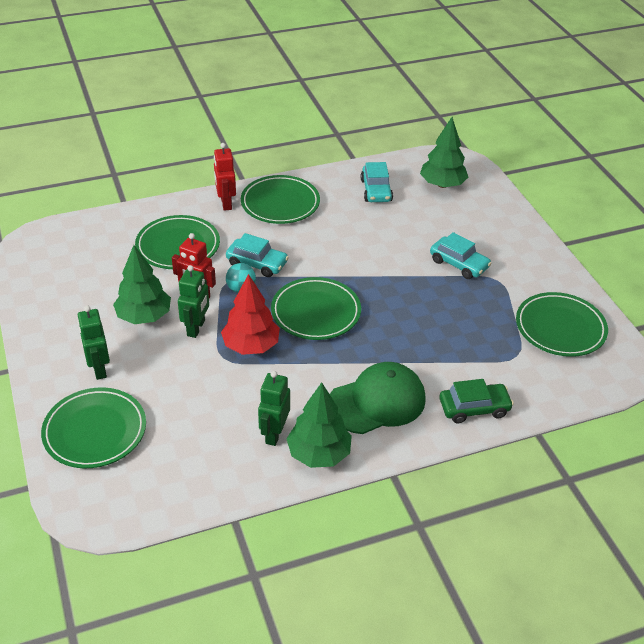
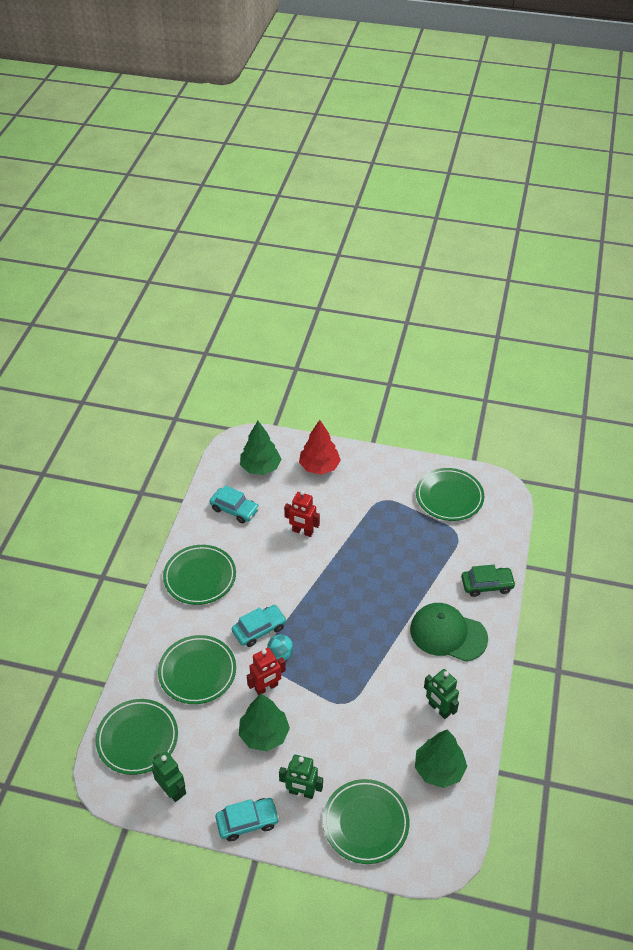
camera: 55 degrees left, 5 degrees up
(196, 328) = (302, 705): green robot -> green robot (172, 790)
(226, 203) = (170, 613): red robot -> red robot (302, 531)
(251, 346) = (345, 679): red tree -> red tree (319, 466)
(316, 312) = (339, 621): green plate -> green plate (137, 738)
(318, 454) = (472, 692): green tree -> green tree (439, 769)
(377, 401) = (448, 634): green cap -> green cap turned 75 degrees counterclockwise
(459, 264) = (351, 511): turquoise car -> turquoise car (247, 822)
(474, 408) = (487, 585): green car -> green car turned 60 degrees clockwise

